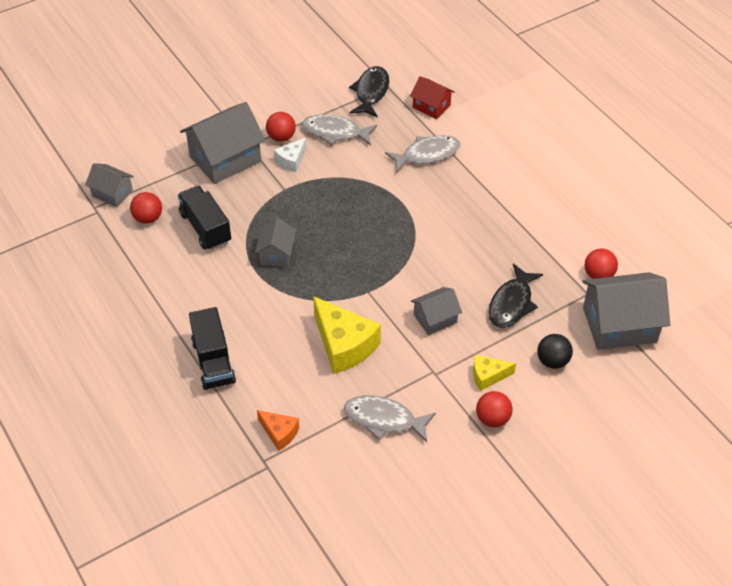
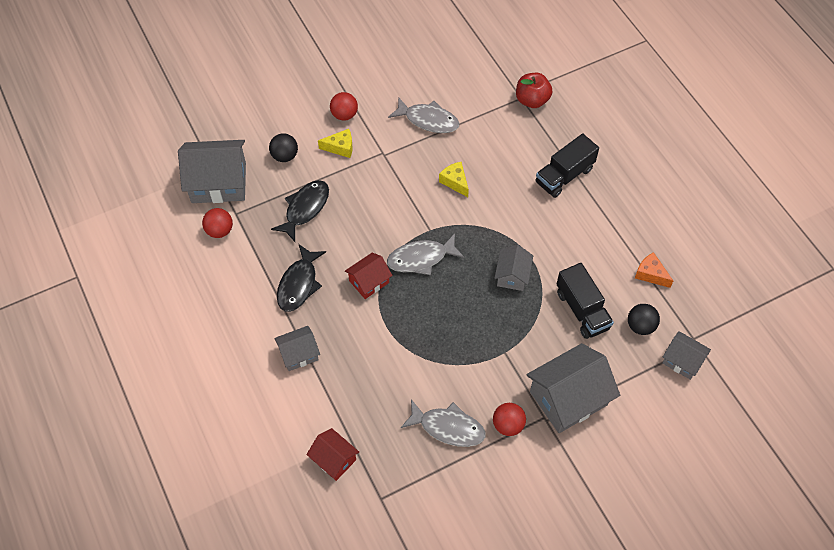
camera: 175 degrees left, 10 degrees up
(148, 218) = (640, 326): red ball -> black ball
(213, 361) = (564, 175): black truck -> black truck turned 120 degrees counterclockwise
(249, 458) = (532, 100): none -> red apple
(279, 433) = (509, 116): orange cheese -> orange cheese (650, 274)
(291, 160) = (497, 390): white cheese -> none
(344, 345) = (455, 182): yellow cheese -> yellow cheese, size x0.53
(371, 92) = (401, 489): black fish -> black fish (299, 284)
(426, 238) = (369, 281): none -> red house
(427, 154) = (351, 387): grey fish -> grey fish (421, 258)
(435, 318) = (374, 200): grey house -> grey house (299, 354)

